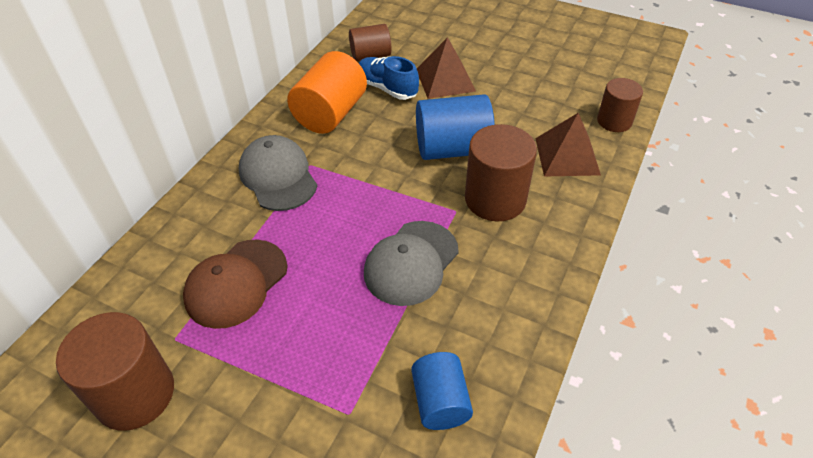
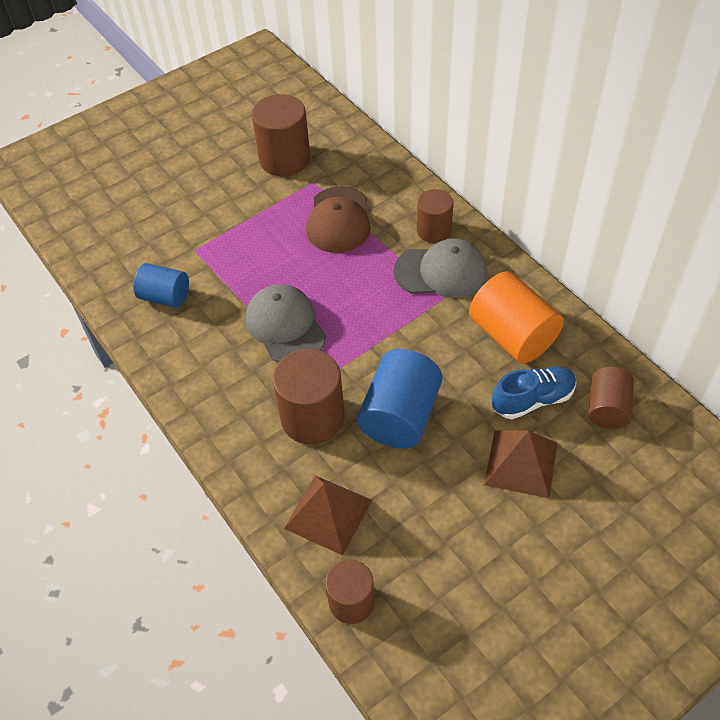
camera: 120 degrees right, 5 degrees up
(222, 199) = (434, 230): none -> brown cylinder
(236, 283) = (338, 220): brown cap -> brown cap turned 150 degrees counterclockwise

